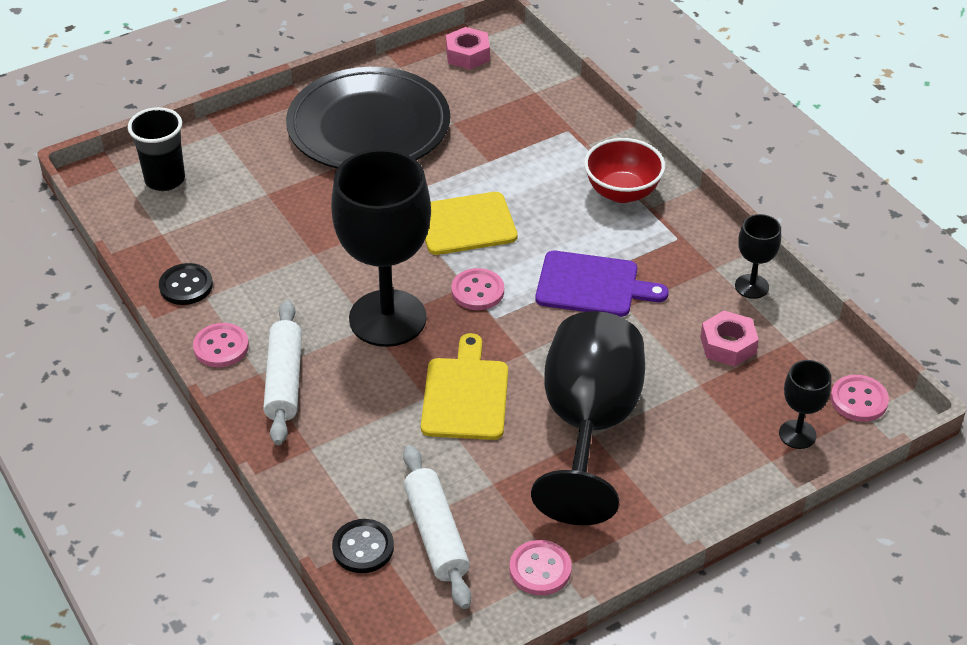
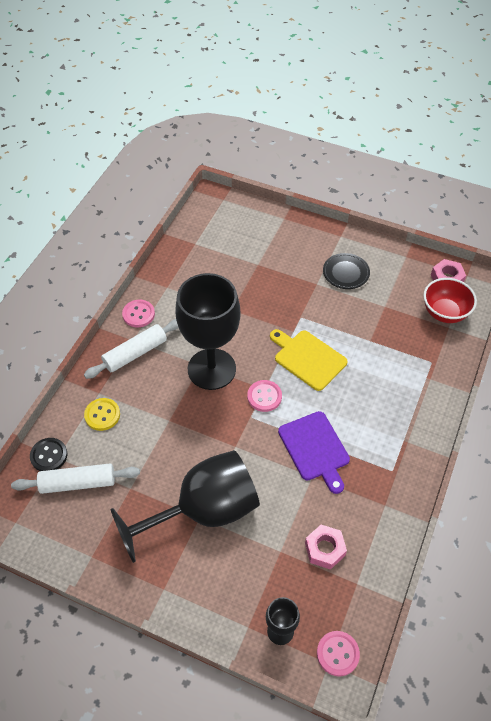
camera: 55 degrees right, 10 degrees up
(165, 180) = (232, 221): black cup -> none
(186, 286) = (168, 275): black button -> none
(351, 461) = (102, 415): none -> yellow button
(369, 126) = (346, 273): black plate -> black plate, size x0.44
(436, 534) = (78, 483): white rolling pin -> white rolling pin turned 45 degrees clockwise
(465, 395) = (184, 437): yellow cutting board -> none
(540, 569) = (85, 547): pink button -> none
(622, 192) = (405, 419): red bowl -> red bowl (444, 313)
(751, 286) = (386, 535): black goblet -> none

